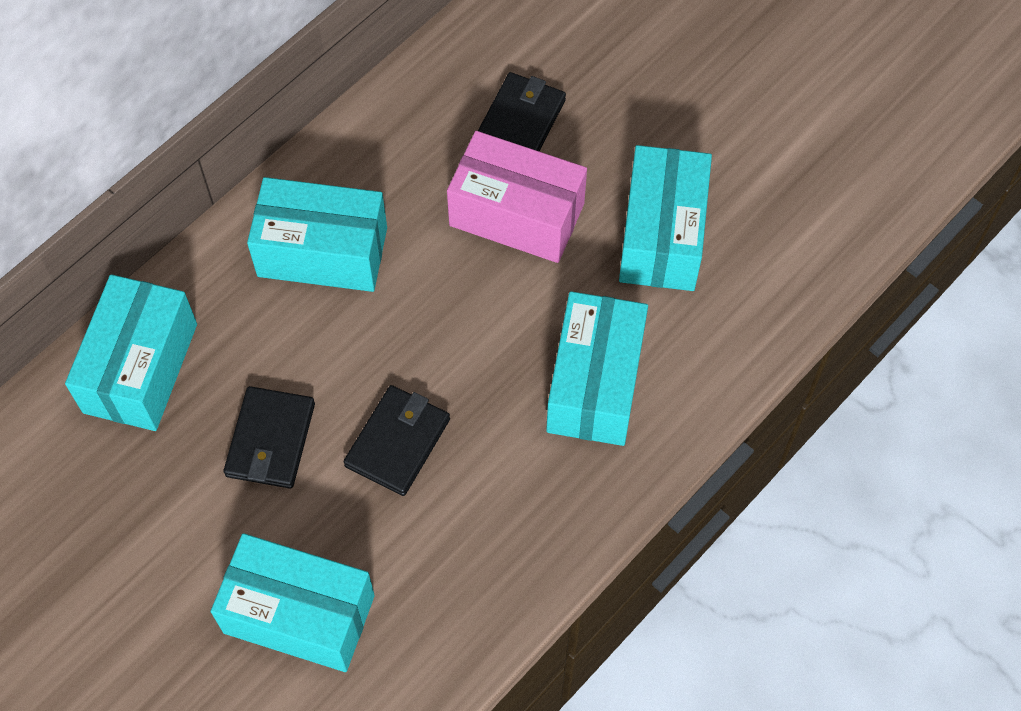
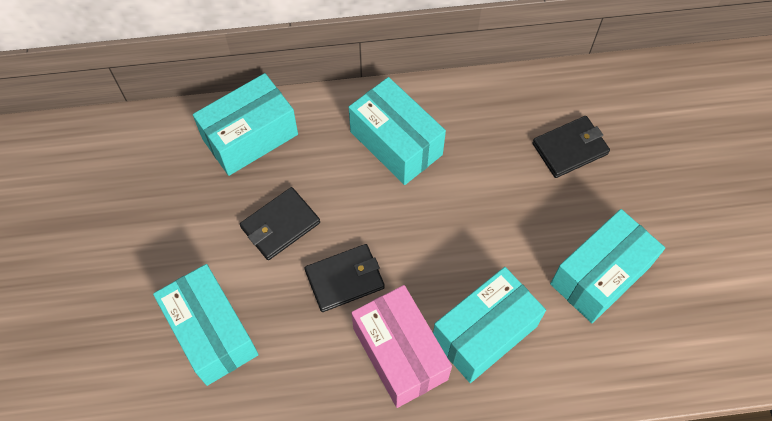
camera: 40 degrees right, 0 degrees up
(516, 214) = (522, 200): pink box -> pink box (400, 353)

